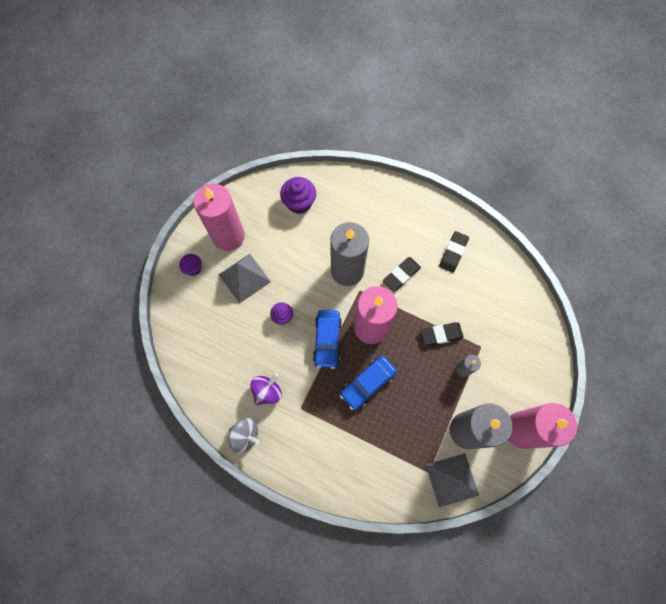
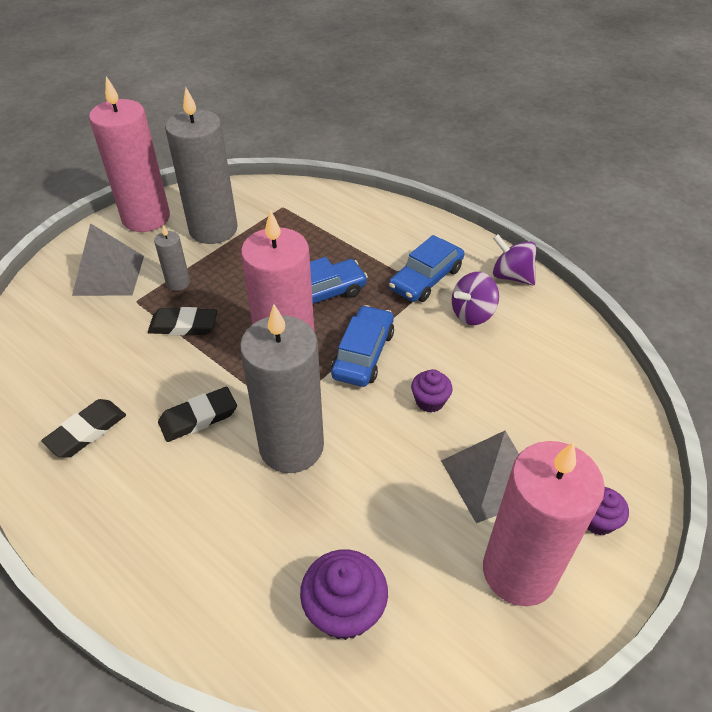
camera: 165 degrees left, 25 degrees down
(245, 436) = (511, 276): grey spinning top -> purple spinning top
(302, 417) = (426, 279): none -> blue car
(452, 479) = (258, 197): grey pyramid -> grey pyramid (109, 275)

